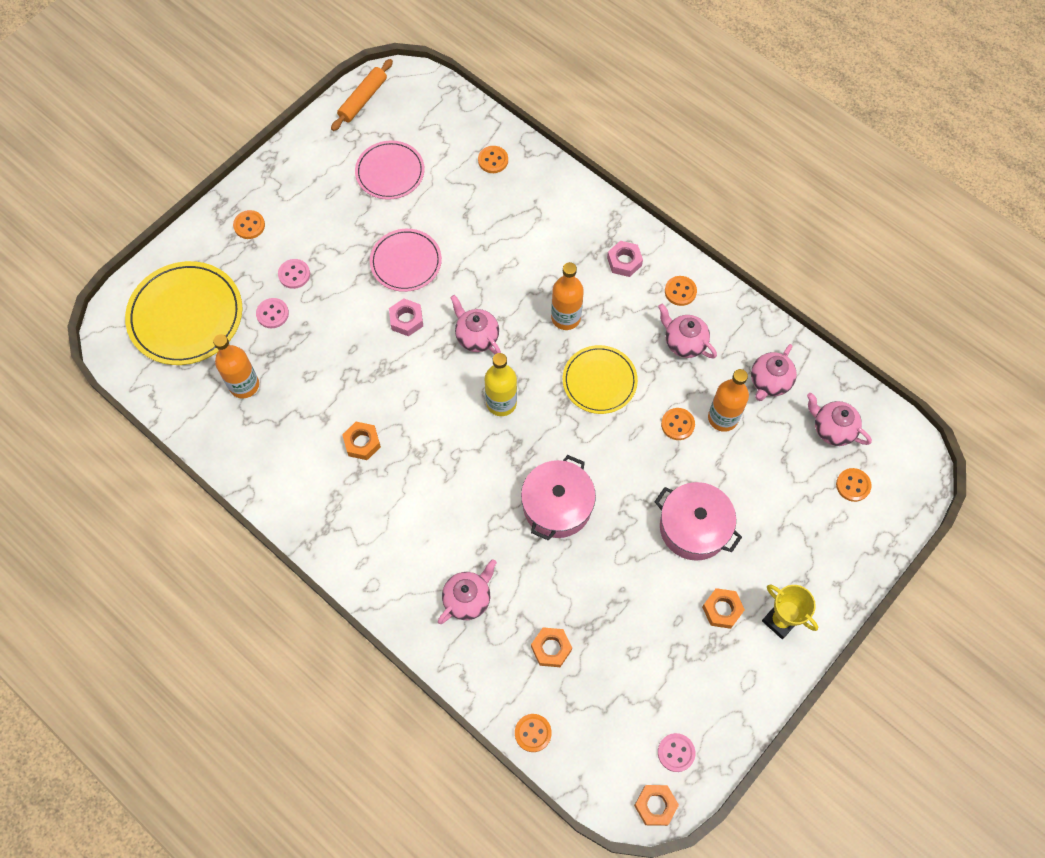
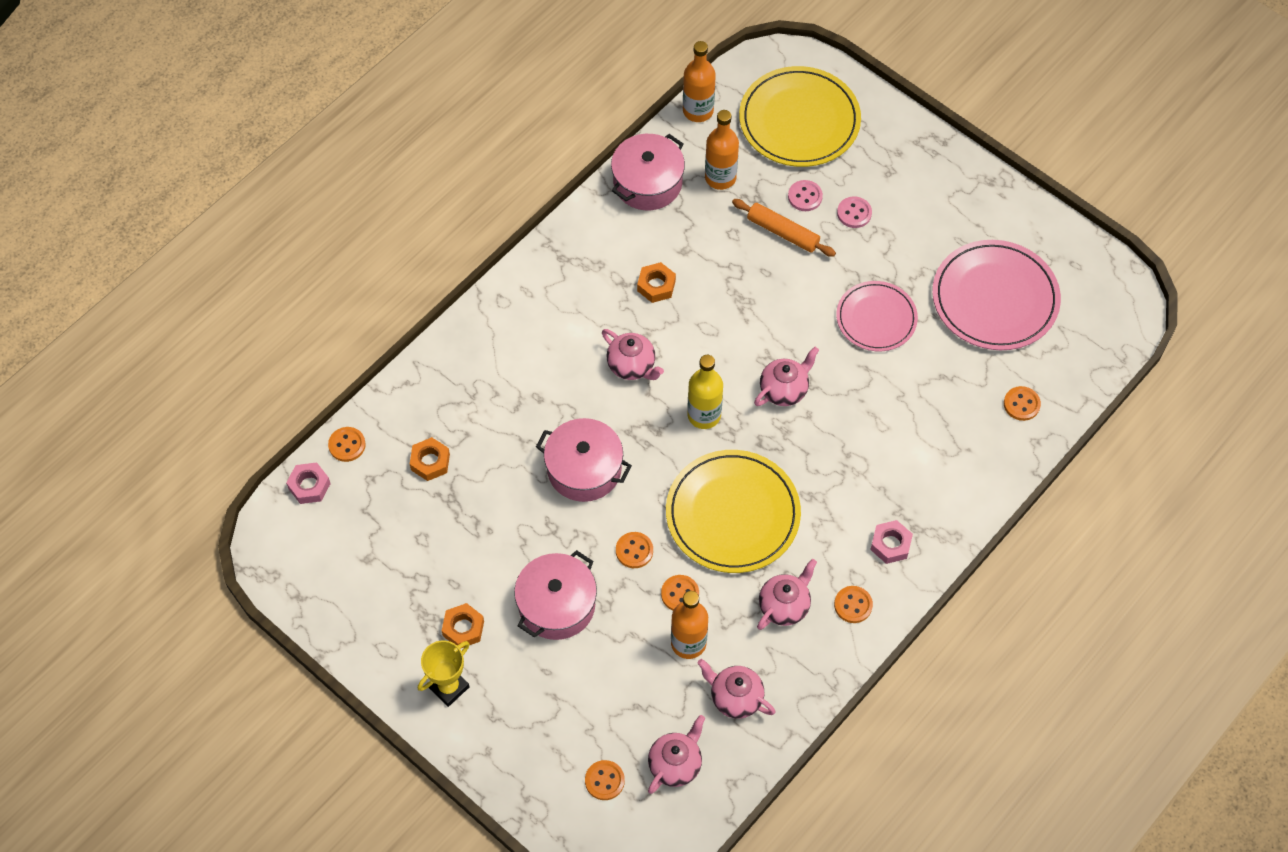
camera: 90 degrees right, 5 degrees down
(243, 450) = (647, 183): none -> pink pot
(249, 225) = (913, 168): orange button -> orange button (634, 551)
(363, 99) = (1094, 267): orange rolling pin -> orange rolling pin (783, 232)
(390, 172) = (995, 298): pink plate -> pink plate, size x1.58
(406, 320) = (803, 321): pink nut -> pink nut (309, 486)
(468, 599) = (485, 386): pink teapot -> pink teapot (632, 366)
(566, 318) = (812, 480): orange bottle -> orange bottle (698, 111)
(599, 381) = (732, 514): yellow plate -> yellow plate, size x1.58
(655, 805) = (268, 554): orange nut -> none
(676, 752) = (317, 575): pink button -> none

